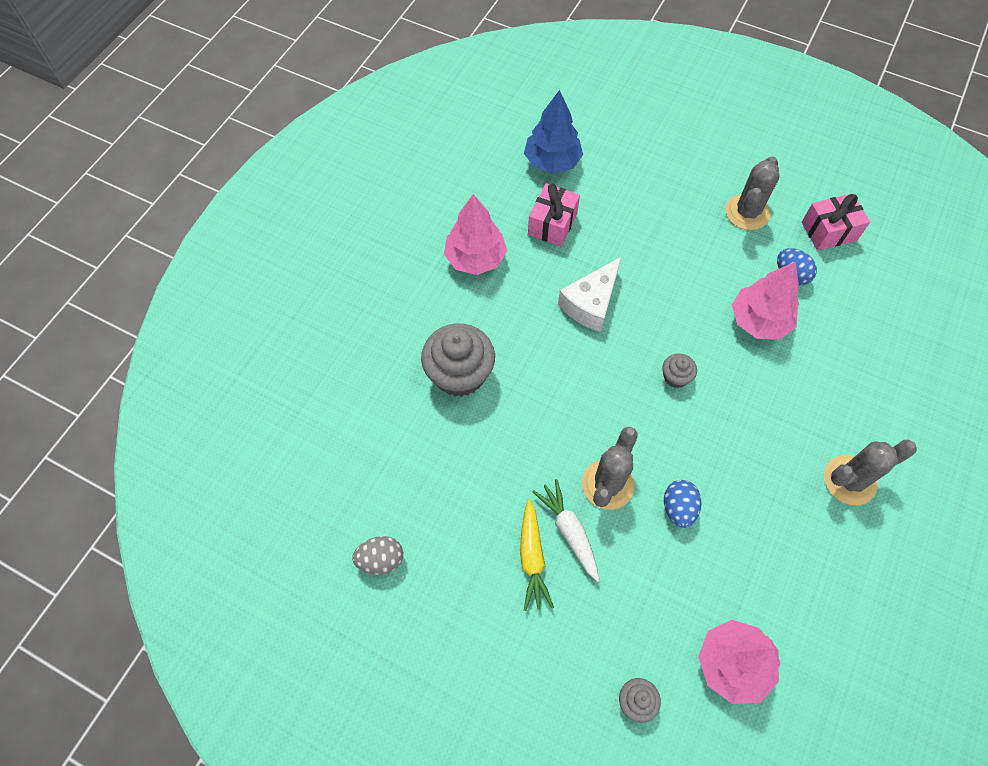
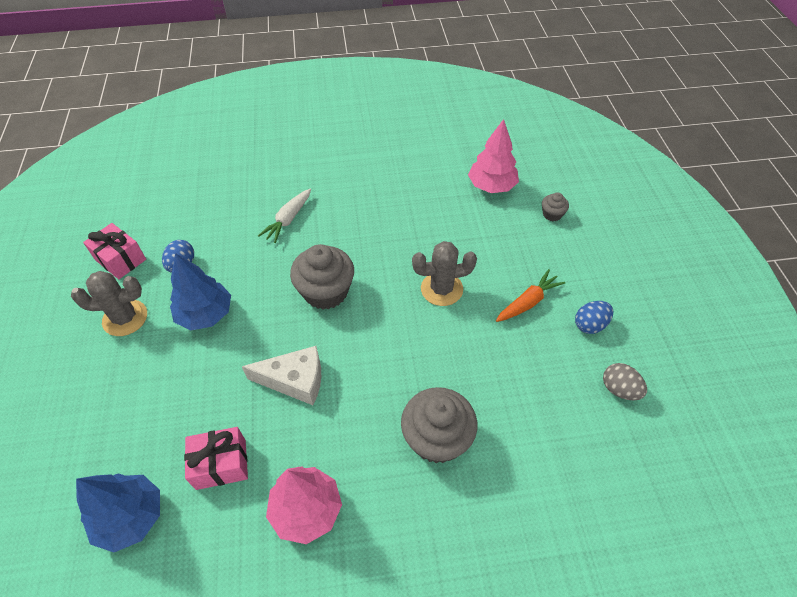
camera: 125 degrees left, 10 degrees down
(532, 559) = (528, 302): yellow carrot -> orange carrot
(569, 531) = (492, 293): white carrot -> white carrot (288, 220)
(675, 377) = (326, 292): grey cupcake -> grey cupcake, size x2.09
(678, 508) = (424, 246): blue egg -> blue egg (590, 325)
(712, 270) = (206, 314): none -> blue tree
(759, 321) = (240, 266): pink tree -> none
(849, 480) = (336, 180): grey cactus -> none

